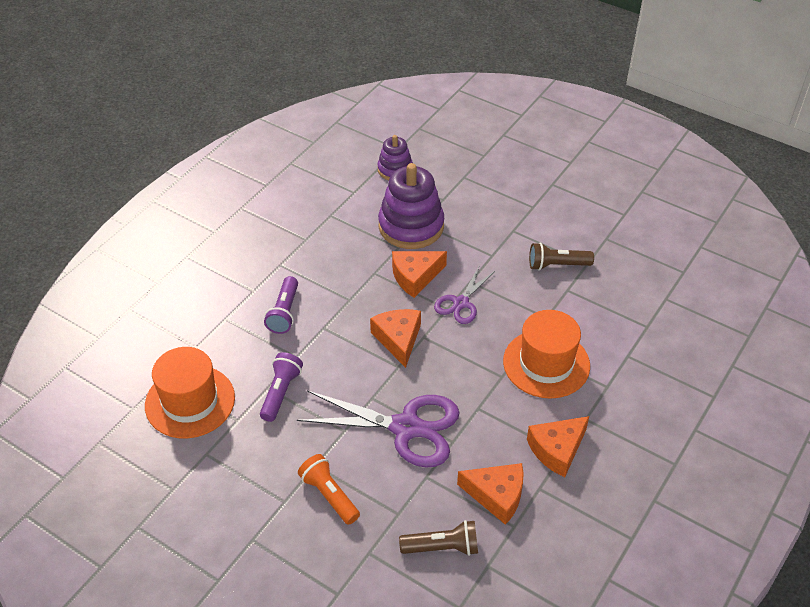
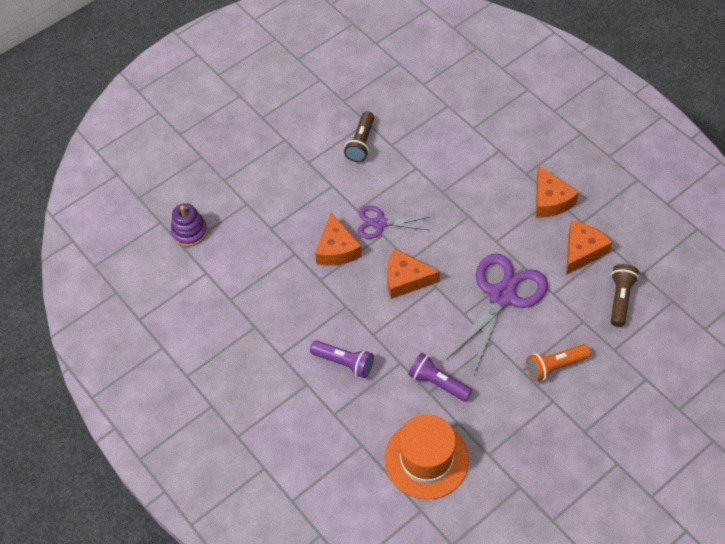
camera: 70 degrees left, 10 degrees up
(411, 226) = (272, 237): purple stacking toy -> none
(461, 303) = (380, 223): purple scissors -> purple scissors turned 135 degrees clockwise
(546, 363) = (465, 182): orange hat -> none

